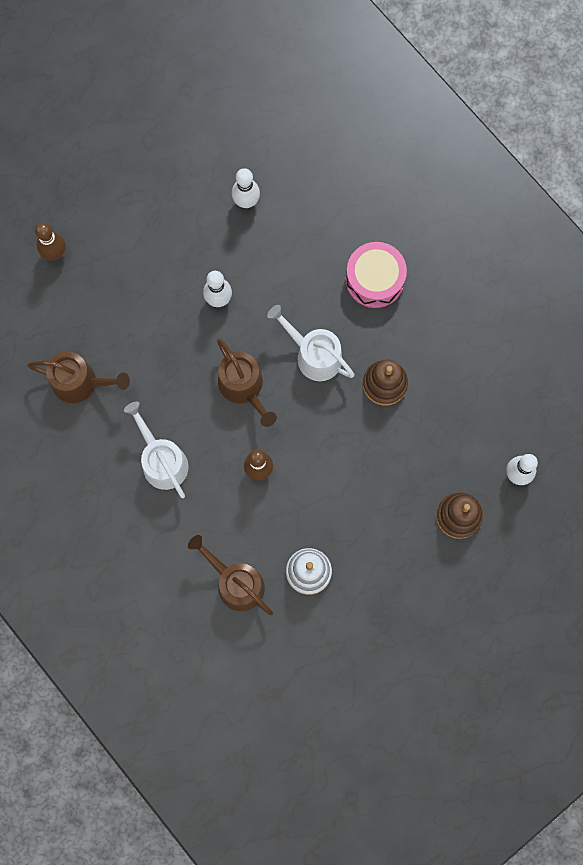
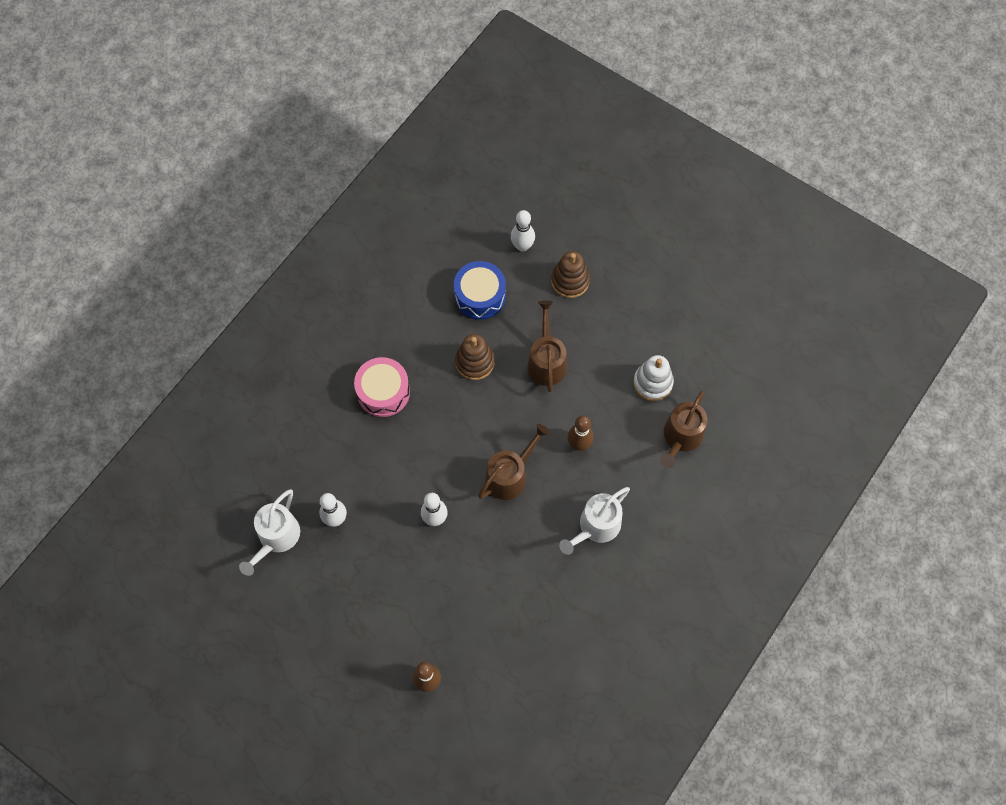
camera: 105 degrees left, 10 degrees down
(80, 382) = (546, 620): brown watering can -> brown watering can (546, 362)
(314, 355) = (465, 424): white watering can -> white watering can (276, 537)
(464, 410) = (480, 296): none -> blue drum

